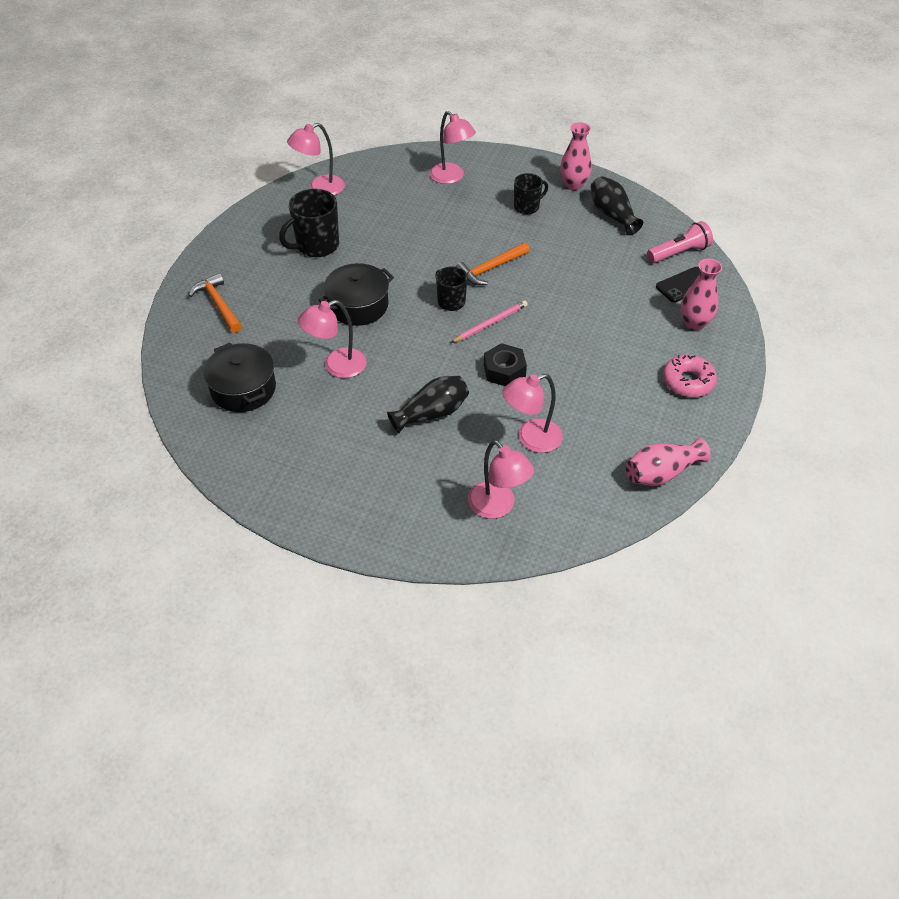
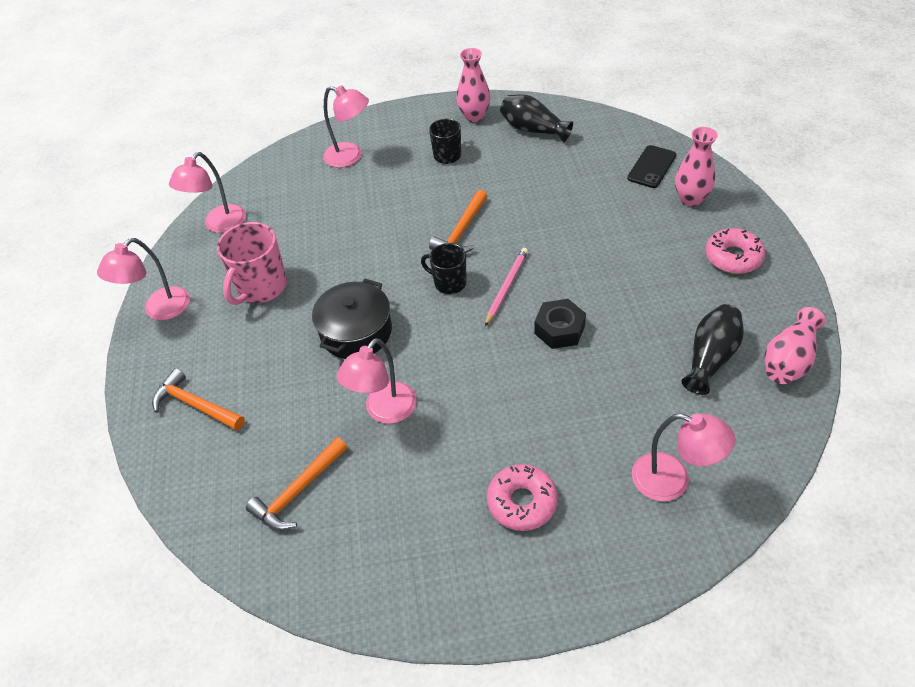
camera: 25 degrees left, 0 degrees up
(243, 389) = (298, 491): black pot -> orange hammer
(317, 246) = (261, 287): black mug -> pink mug
(382, 467) = (522, 502): none -> pink donut
(431, 413) = (525, 413): black vase -> black vase (710, 357)
(531, 439) = (643, 389): pink lamp -> pink lamp (159, 310)
(679, 253) = (621, 139): pink flashlight -> none

